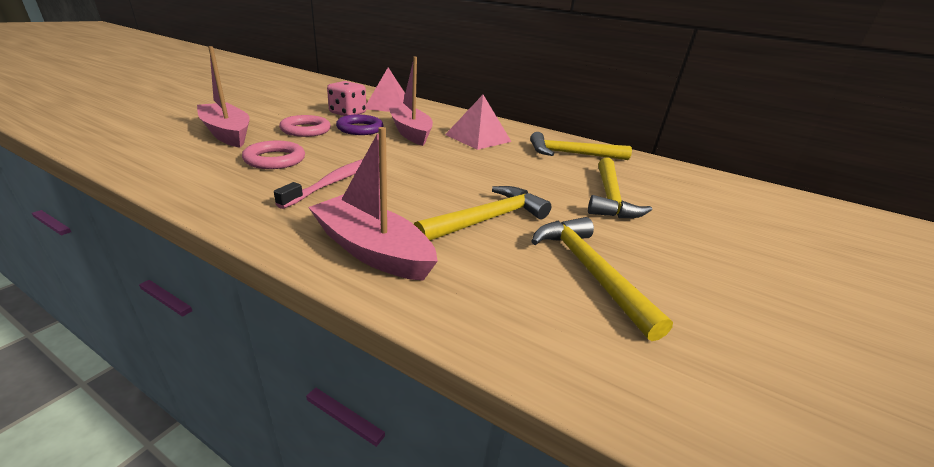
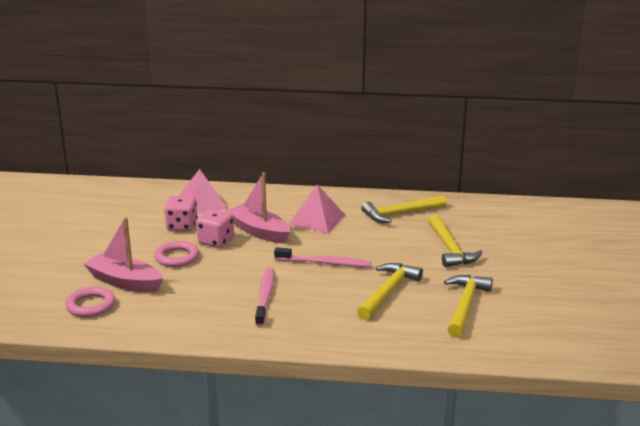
camera: 20 degrees left, 5 degrees down
(275, 159) = (199, 293): pink ring -> pink ring (91, 305)
(360, 129) = (216, 241): purple ring -> pink dice
(372, 250) = (344, 332): pink boat -> none
(443, 171) = (324, 263): none -> pink toothbrush
(588, 270) = (465, 305): yellow hammer -> yellow hammer turned 60 degrees clockwise

